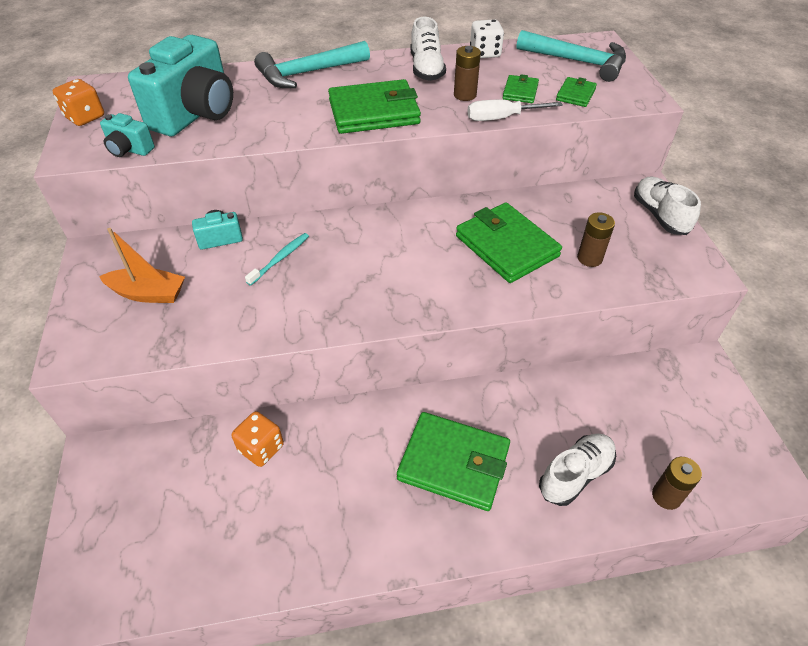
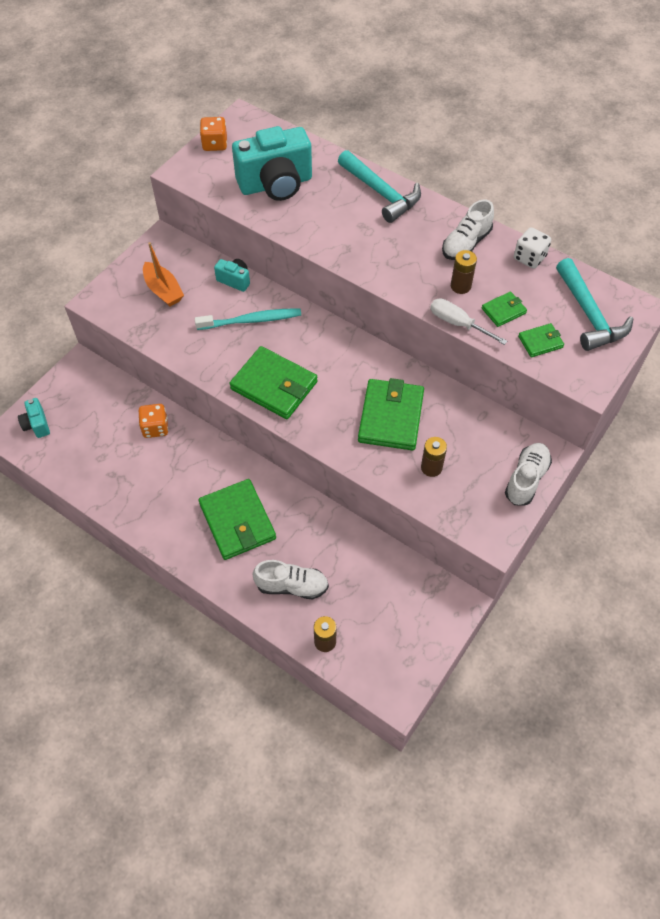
camera: 45 degrees right, 10 degrees up
(129, 150) = (213, 189): turquoise camera -> turquoise camera (37, 424)
(280, 258) = (251, 320): turquoise toothbrush -> turquoise toothbrush, size x1.59
(307, 73) = (381, 193): turquoise hammer -> turquoise hammer turned 150 degrees counterclockwise
(374, 112) = (382, 258): green wallet -> green wallet (274, 385)

